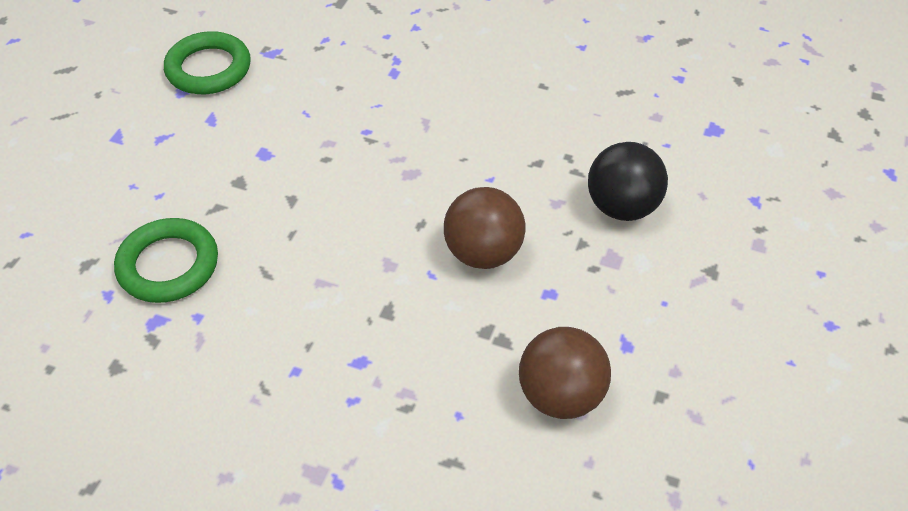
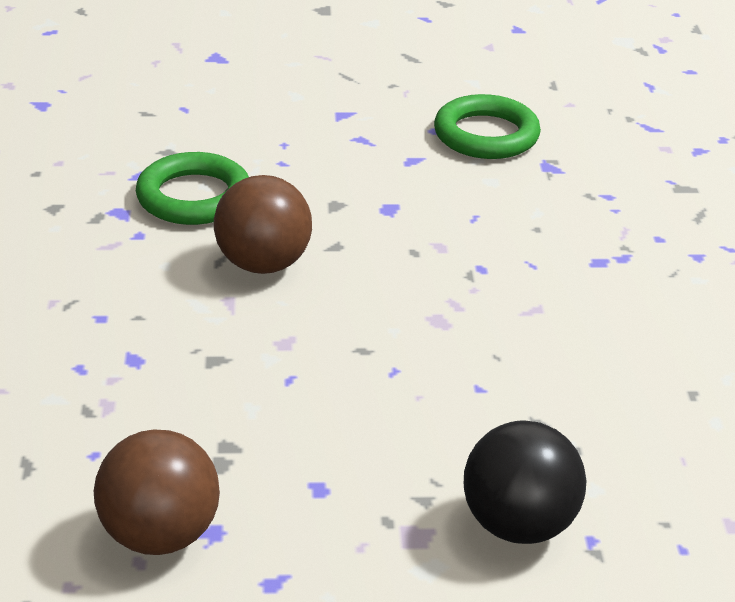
camera: 65 degrees right, 15 degrees down
(483, 253) = (349, 412): brown ball -> brown ball (263, 264)

